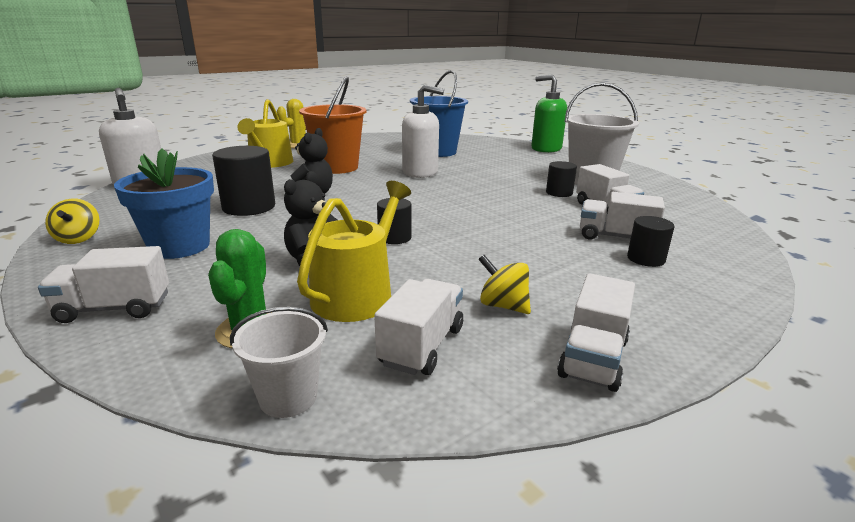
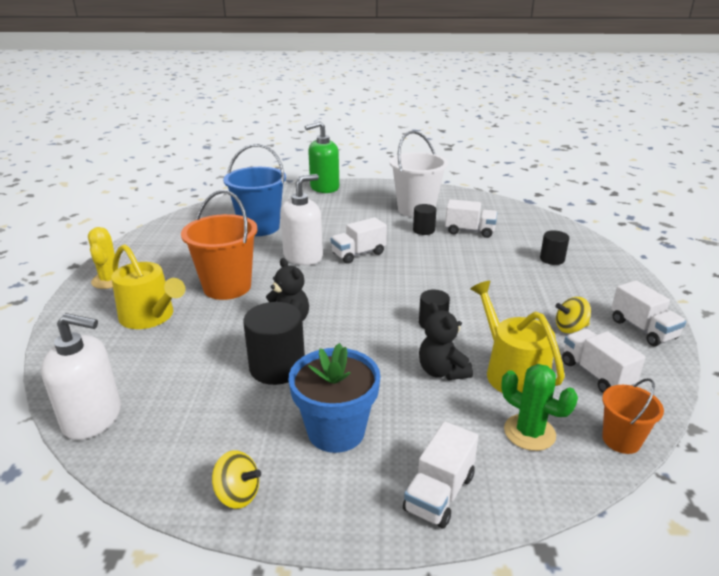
camera: 50 degrees left, 5 degrees up
(288, 397) = (621, 440): white bucket -> orange bucket
(615, 237) = (515, 251): white truck -> white truck (358, 254)

